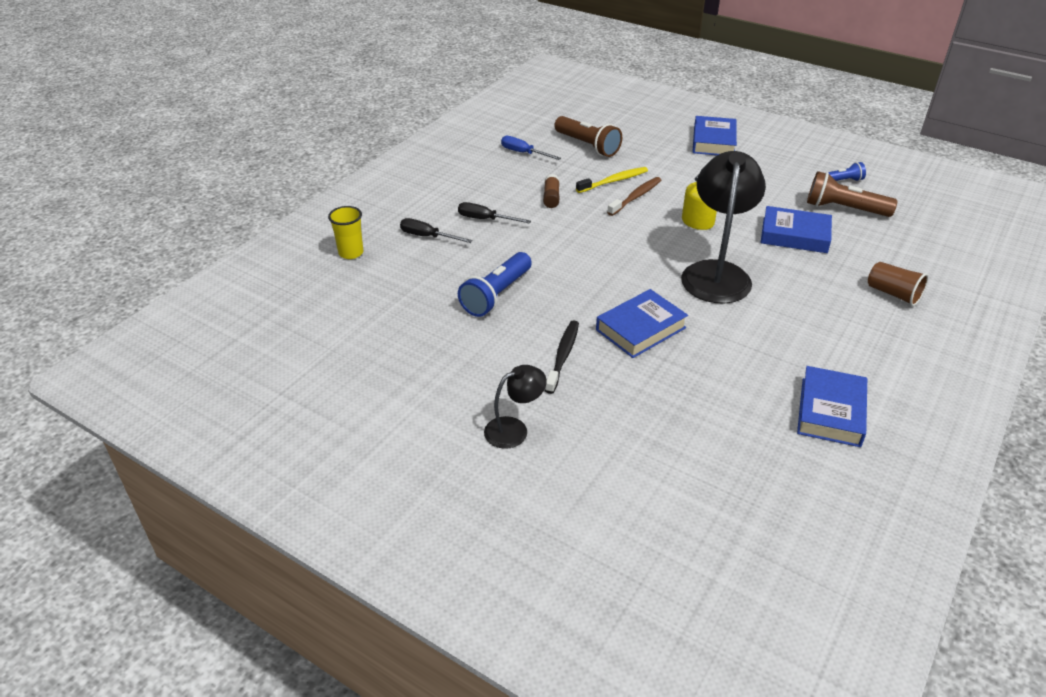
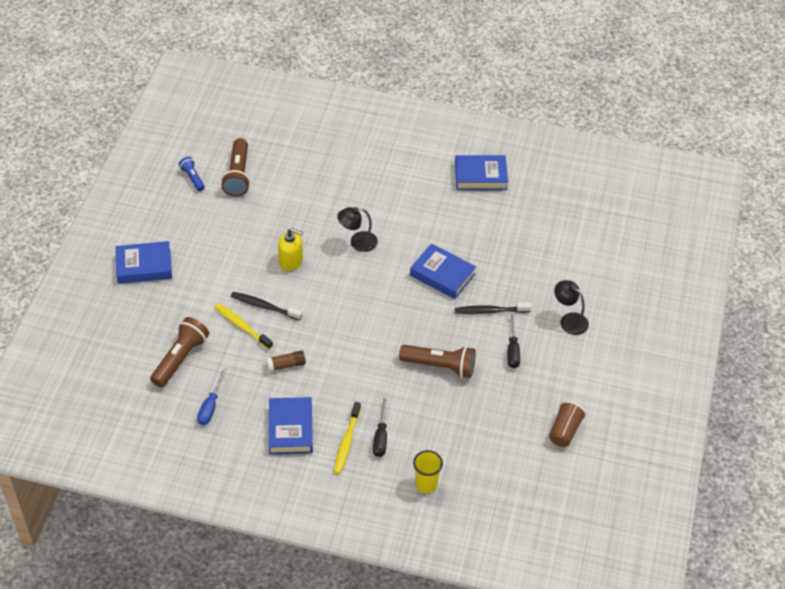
camera: 110 degrees left, 10 degrees up
(435, 216) = (347, 442): none -> yellow toothbrush
(485, 219) = (339, 403): black screwdriver -> black screwdriver (512, 350)
(496, 295) = (440, 366): blue flashlight -> brown flashlight
(635, 197) = (264, 306): brown toothbrush -> black toothbrush
(716, 273) = (357, 242): black lamp -> black lamp, size x0.51
(794, 235) = (288, 202): blue book -> blue book (290, 429)
(893, 294) = (345, 149): brown cup -> brown cup (564, 431)

